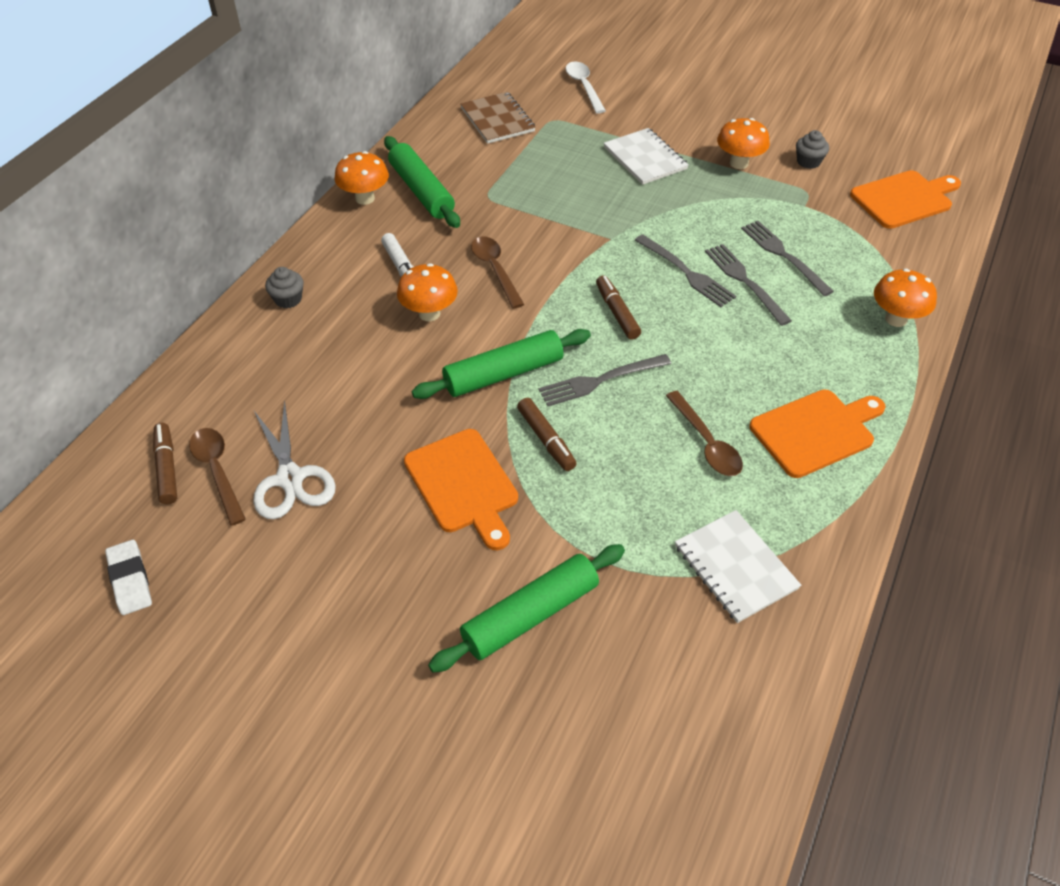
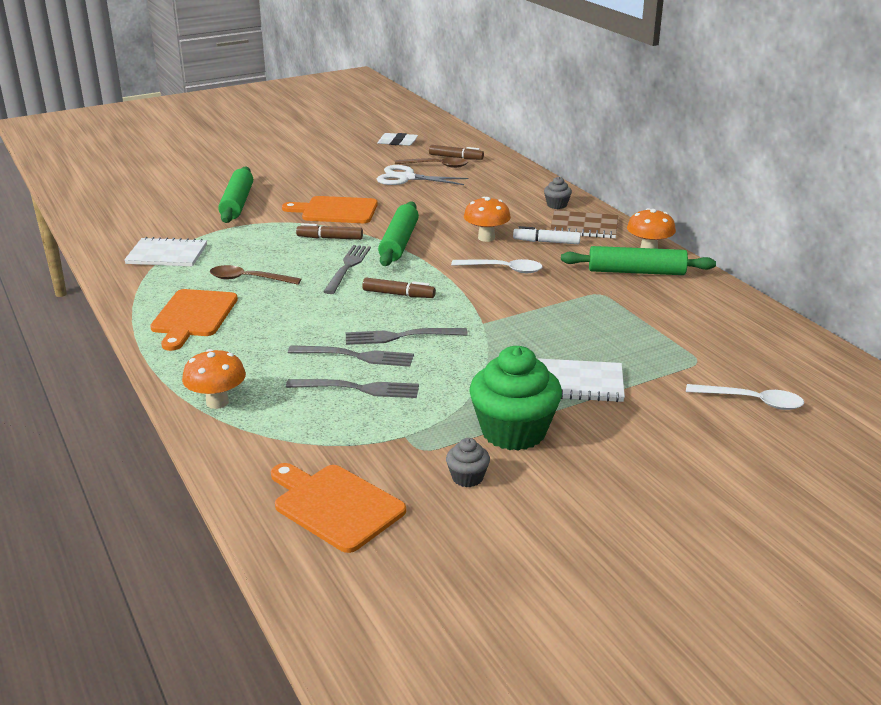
camera: 125 degrees right, 20 degrees down
(495, 269) = (503, 269): brown spoon -> white spoon
(497, 120) = (722, 334): brown notebook -> brown notebook (584, 226)
(739, 163) = (513, 431): orange mushroom -> green cupcake
(904, 199) = (335, 505): orange cutting board -> orange cutting board turned 120 degrees clockwise

